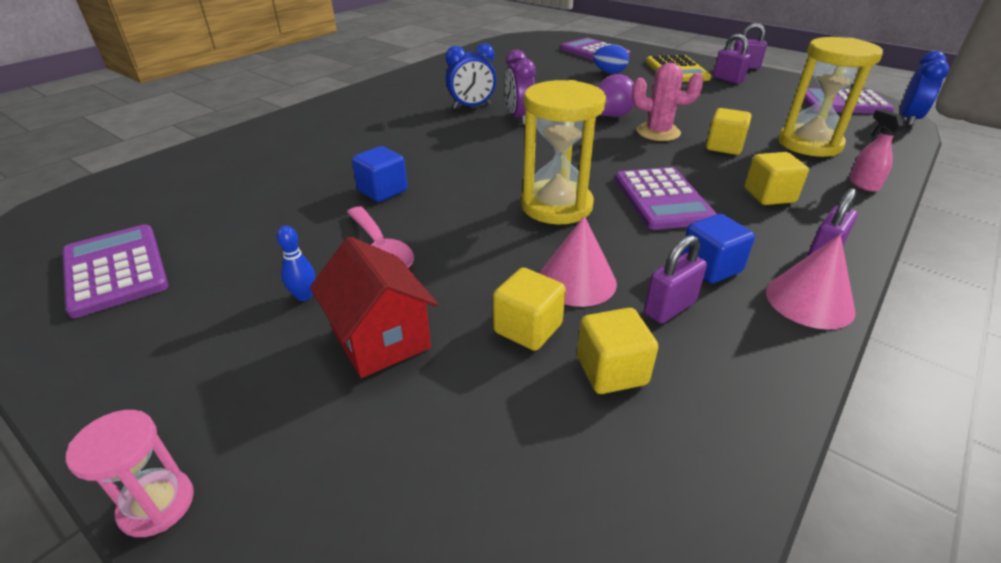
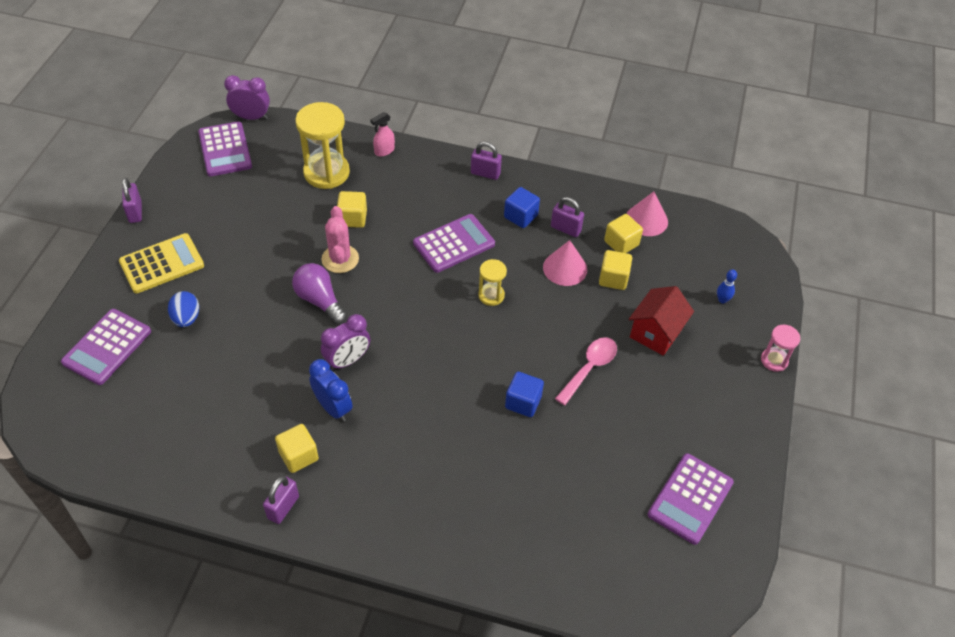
camera: 115 degrees left, 15 degrees up
(304, 296) = (649, 383): blue bowling pin -> blue bowling pin (722, 300)
(556, 206) = (491, 295): yellow hourglass -> yellow hourglass, size x0.52
(728, 79) = (182, 223): purple padlock -> purple padlock (283, 507)
(769, 195) = (422, 194): yellow cube -> yellow cube (298, 456)
(809, 301) = (529, 180): pink cone -> pink cone (646, 220)
(908, 119) = (251, 117): blue clock -> purple clock

